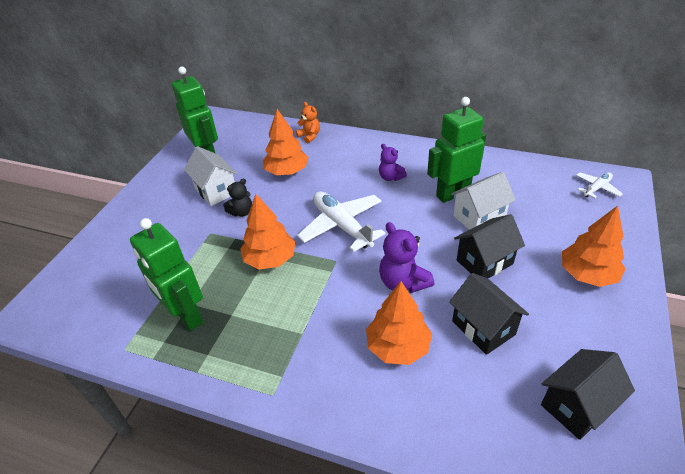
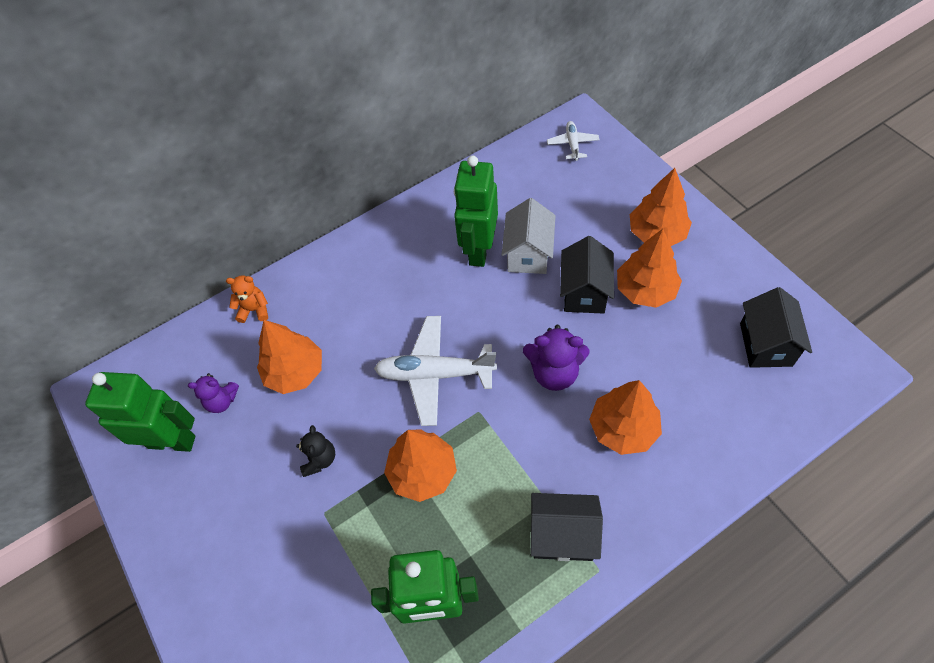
camera: 50 degrees left, 15 degrees up
(216, 191) = (253, 467): white house -> none
(390, 177) = (404, 282): purple teddy bear -> purple teddy bear (222, 401)
(483, 328) = (652, 349): black house -> black house (563, 535)
(529, 295) = (645, 290): none -> orange tree

